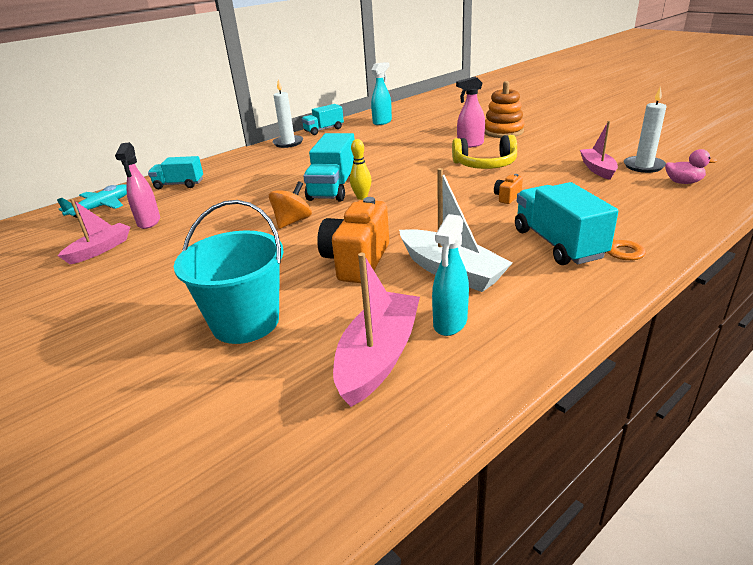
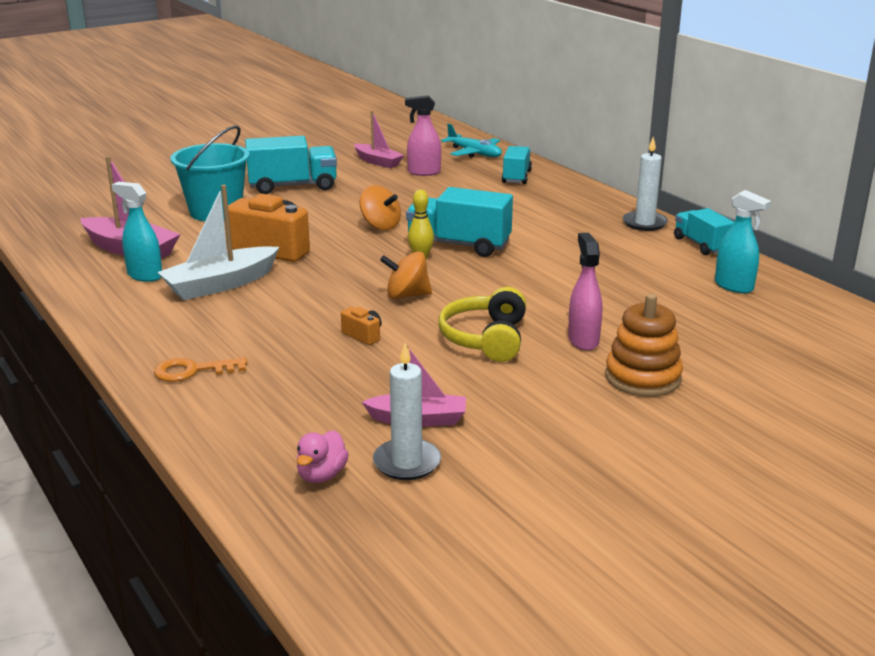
camera: 95 degrees right, 5 degrees down
(433, 193) = (407, 295): none -> orange spinning top
(558, 244) = (225, 341): turquoise truck -> turquoise truck (292, 186)

